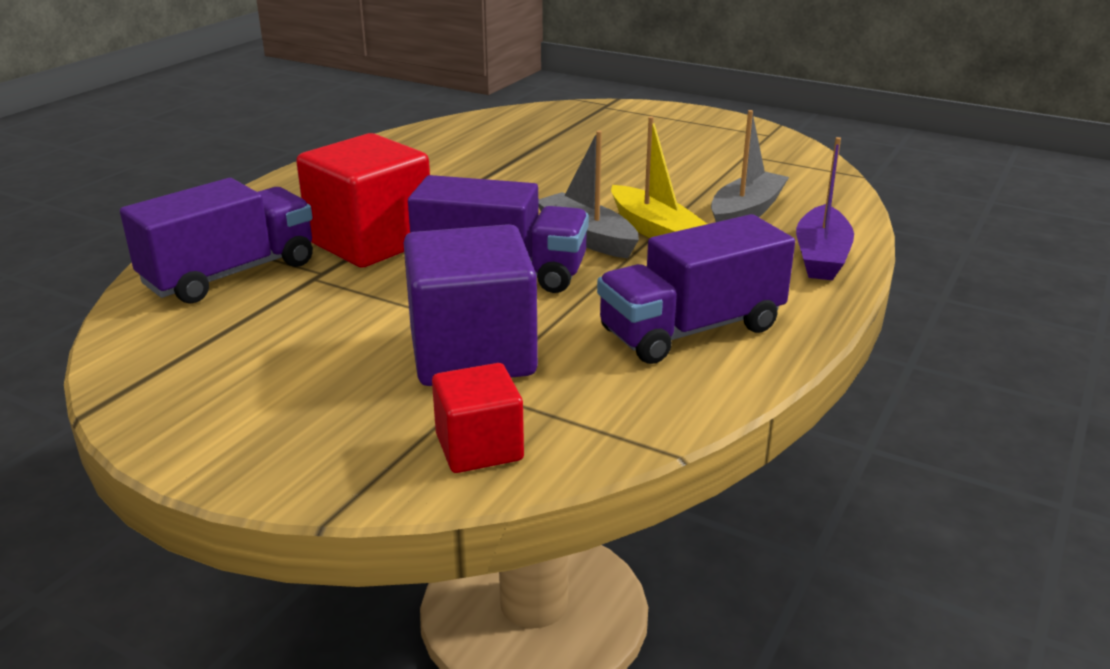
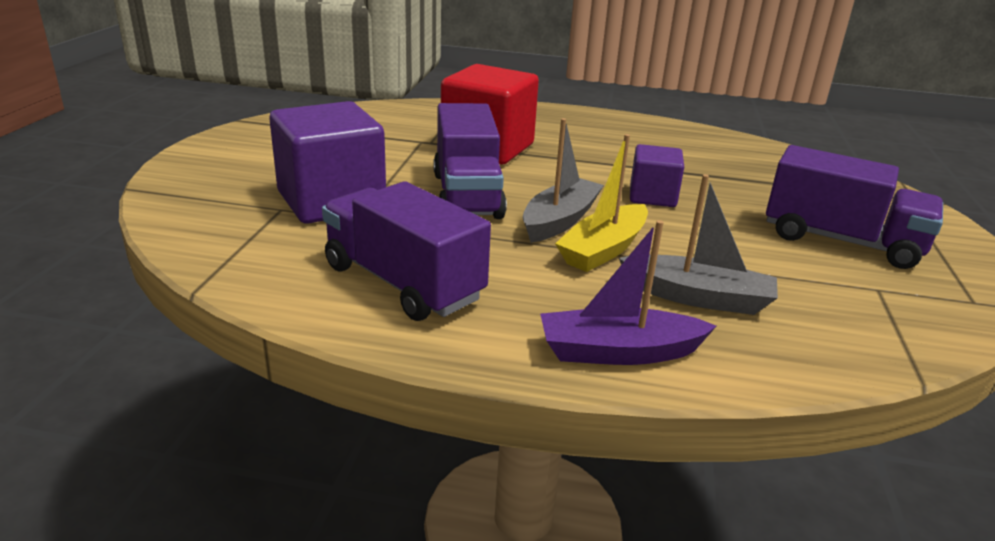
camera: 70 degrees right, 0 degrees up
(230, 274) = (413, 120): purple truck -> purple truck (841, 241)
(479, 447) = (205, 218): red cube -> none
(553, 189) = (652, 196): none -> purple cube

